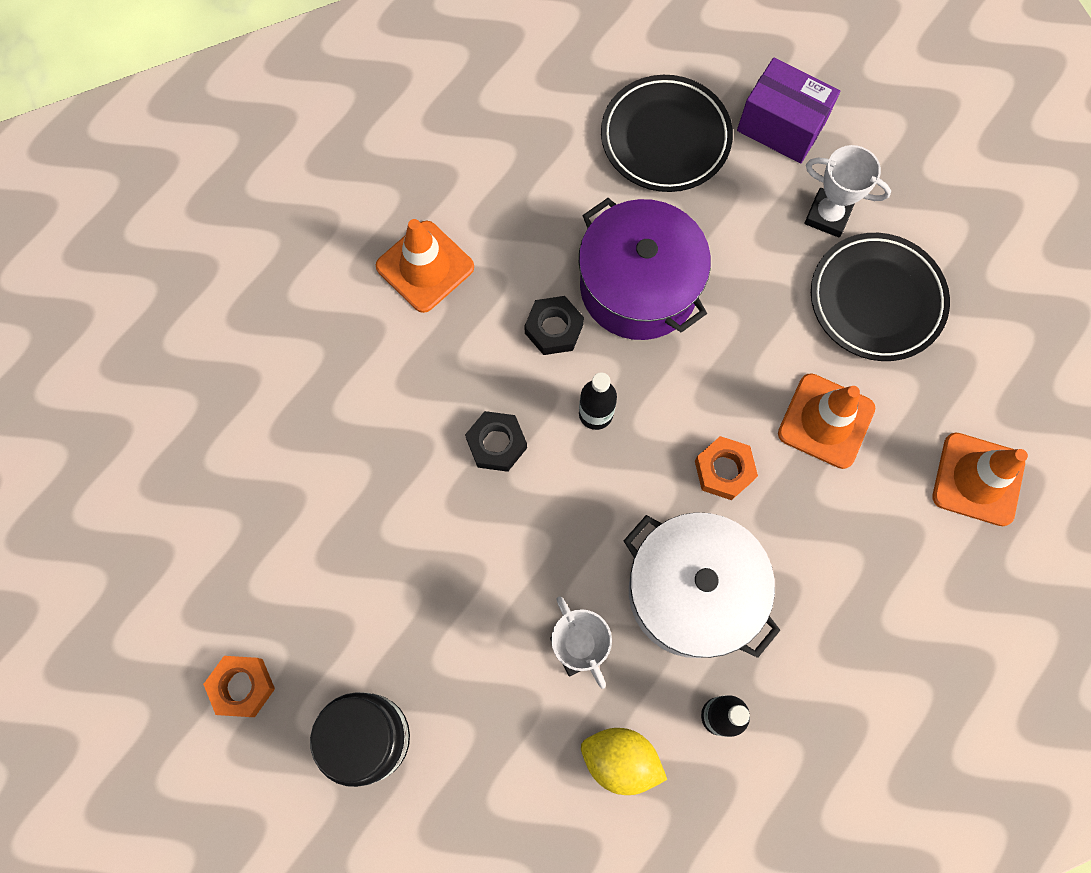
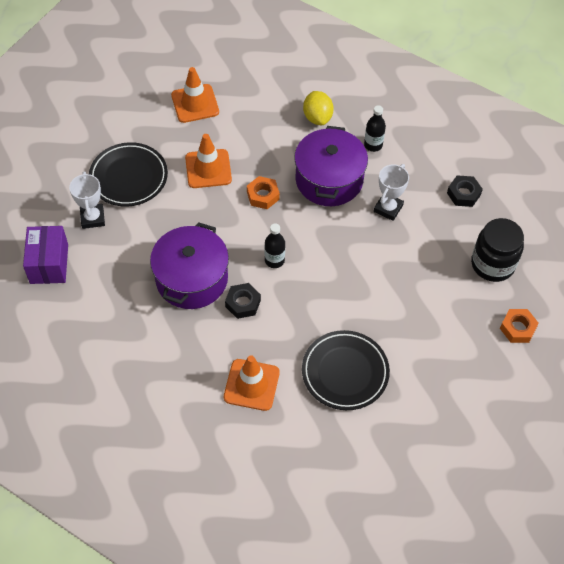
camera: 125 degrees left, 15 degrees down
(496, 444) = (322, 293): black nut -> black nut (463, 194)
(620, 760) = (420, 169): yellow lemon -> yellow lemon (317, 117)
(665, 138) = (91, 314): black plate -> black plate (345, 372)
(692, 592) = (329, 179): white pot -> purple pot

